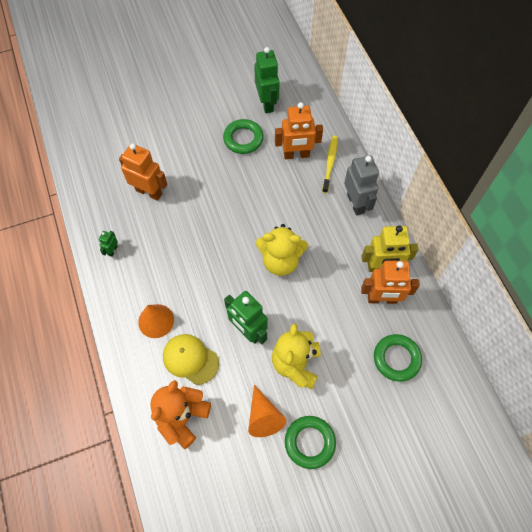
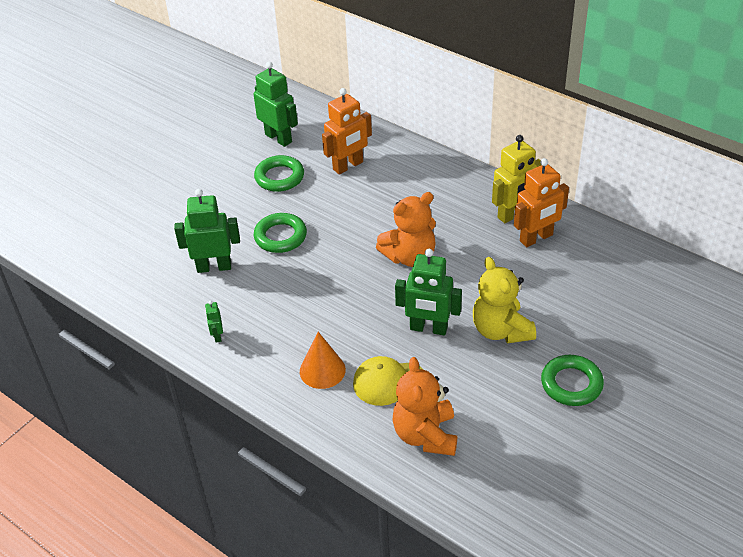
camera: 30 degrees left, 20 degrees down
(149, 192) = (214, 267): orange robot -> green robot
(263, 416) = (508, 388): orange cone -> none
(280, 261) = (410, 256): yellow teddy bear -> orange teddy bear
(330, 163) = (389, 158): yellow toothbrush -> none
(356, 203) = (443, 177): grey robot -> none
(396, 359) = (591, 276): green ring -> green ring (280, 236)

